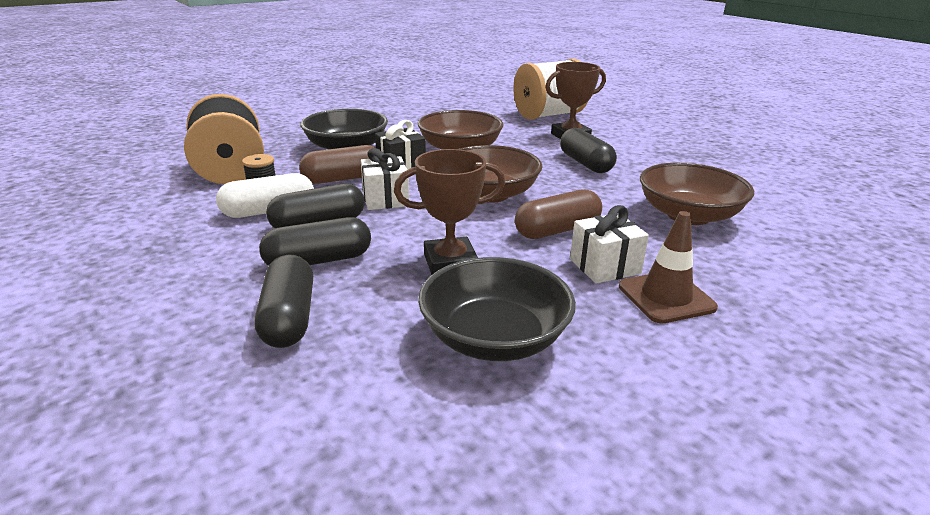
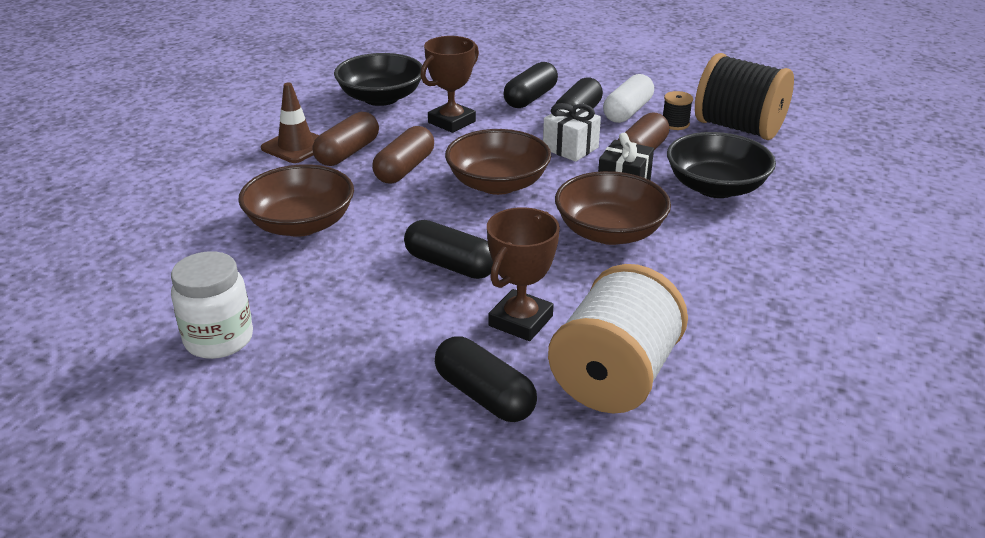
camera: 145 degrees right, 5 degrees up
(289, 318) = (493, 74): black capsule -> black capsule (484, 395)
(604, 266) = (348, 153): white gift -> brown capsule
(765, 172) = (219, 339): none -> white jar

